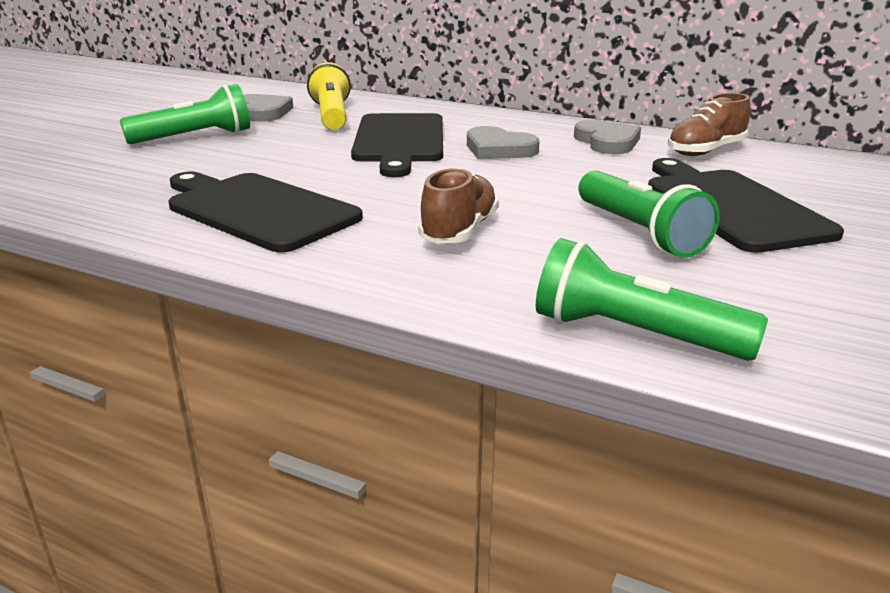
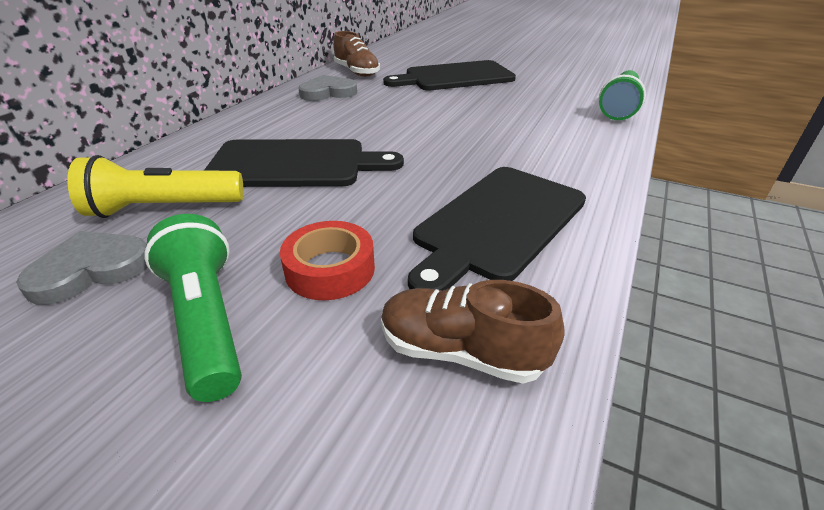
camera: 90 degrees left, 10 degrees up
(226, 159) = (330, 269): none -> red tape
(459, 231) = (514, 140): brown shoe -> brown shoe (461, 352)
(498, 149) = (335, 125): grey heart -> none
(639, 232) = (498, 97): green flashlight -> none

